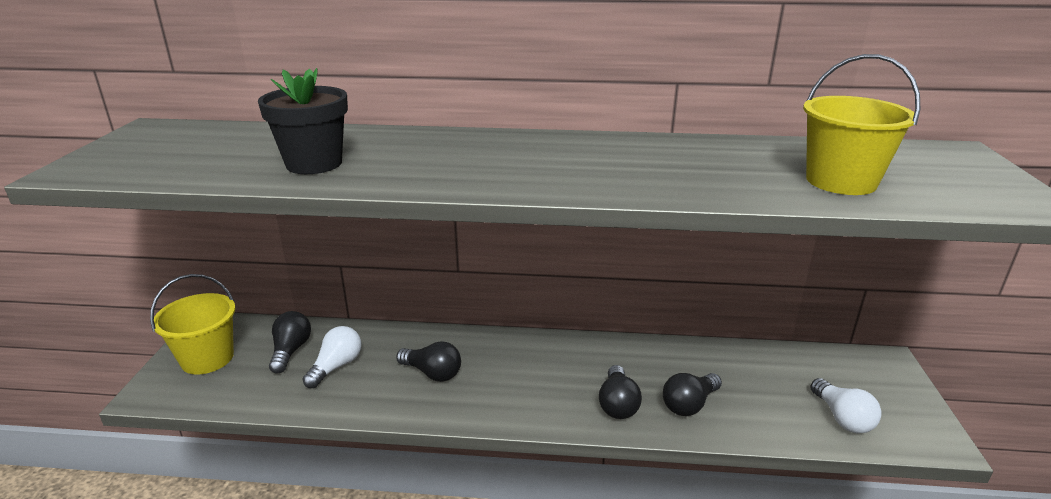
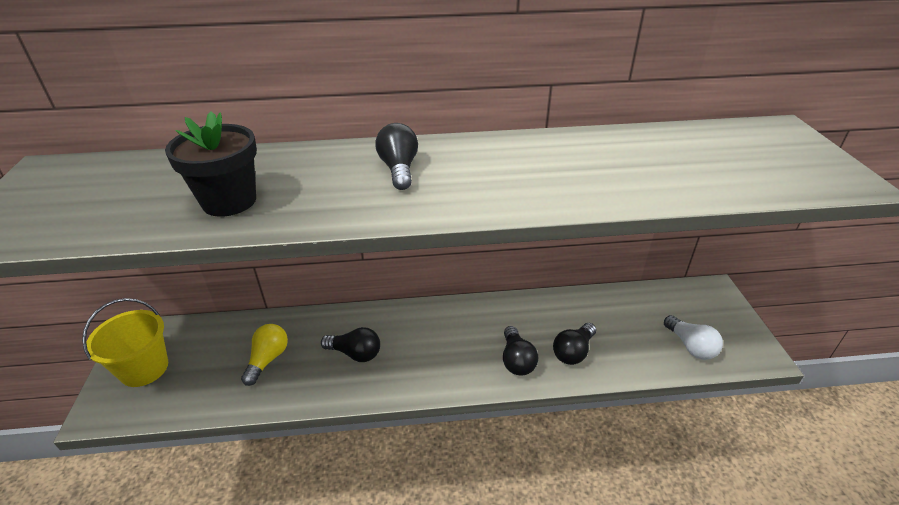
camera: 10 degrees left, 10 degrees up
(291, 351) = (221, 349): black light bulb -> black light bulb (399, 169)
(336, 366) = (268, 359): white light bulb -> yellow light bulb
(841, 181) = (702, 173): yellow bucket -> none

